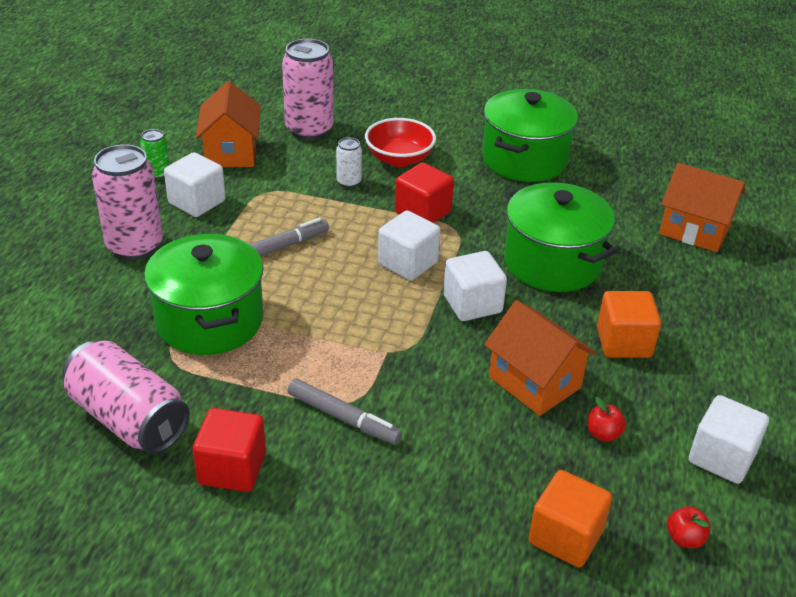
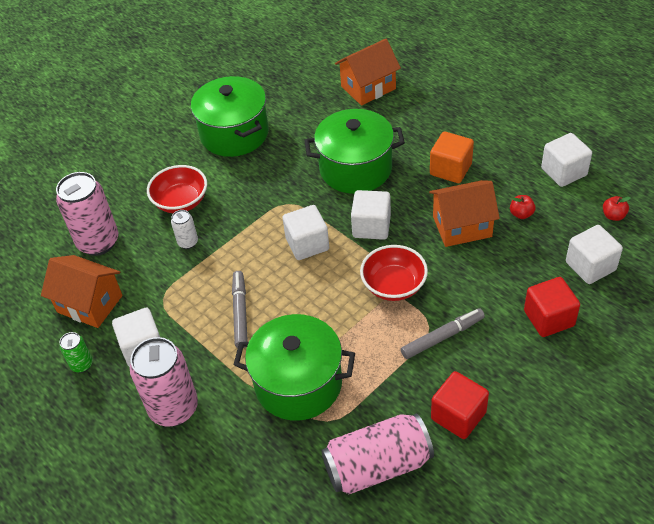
camera: 55 degrees left, 10 degrees up
(395, 351) = (394, 285): none -> red bowl
(423, 212) = (255, 213): red cube -> red cube (549, 318)
(565, 536) = (590, 266): orange cube -> white cube

